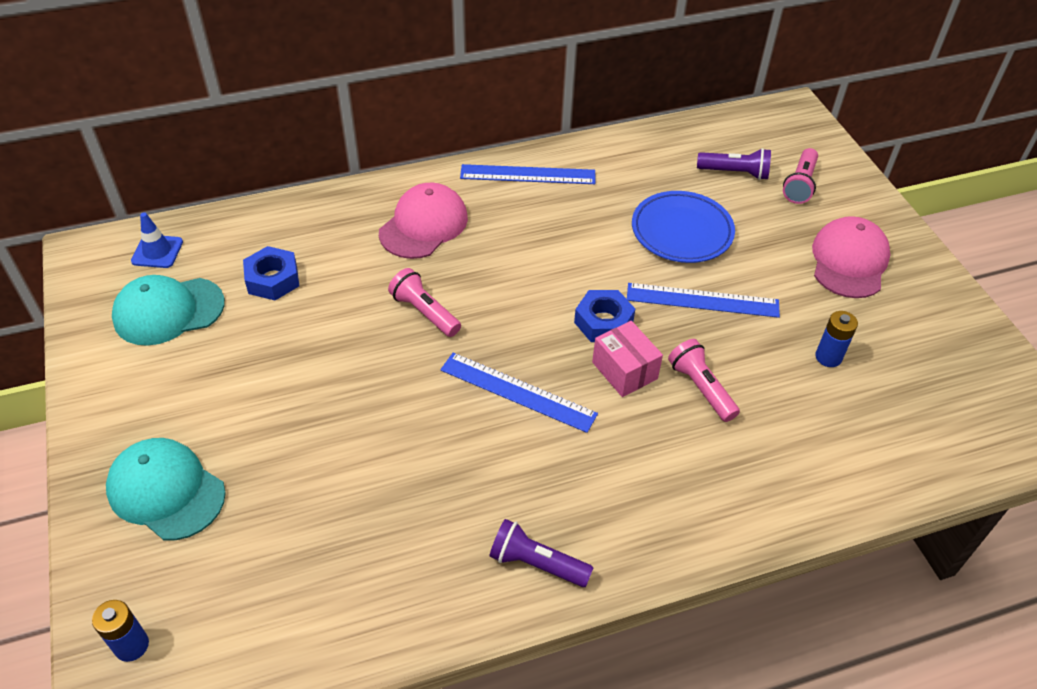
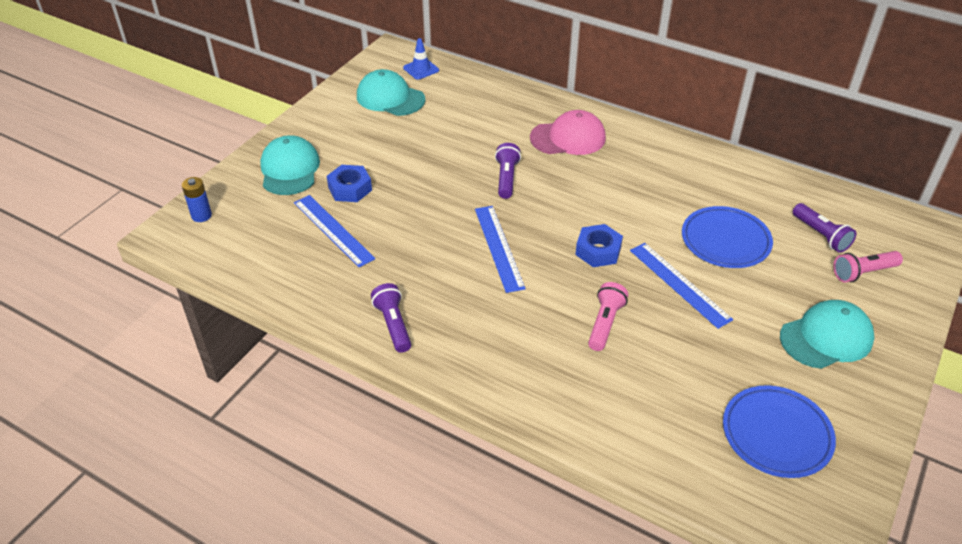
camera: 50 degrees right, 5 degrees down
(273, 279) = (455, 114): blue nut -> blue nut (350, 189)
(424, 312) = (506, 178): pink flashlight -> purple flashlight
(528, 174) = (669, 150): blue ruler -> blue ruler (333, 230)
(624, 370) = (573, 282): pink box -> none
(828, 357) = (717, 372): blue battery -> none
(849, 261) = (826, 338): pink cap -> turquoise cap
(926, 373) = (776, 435): none -> blue plate

